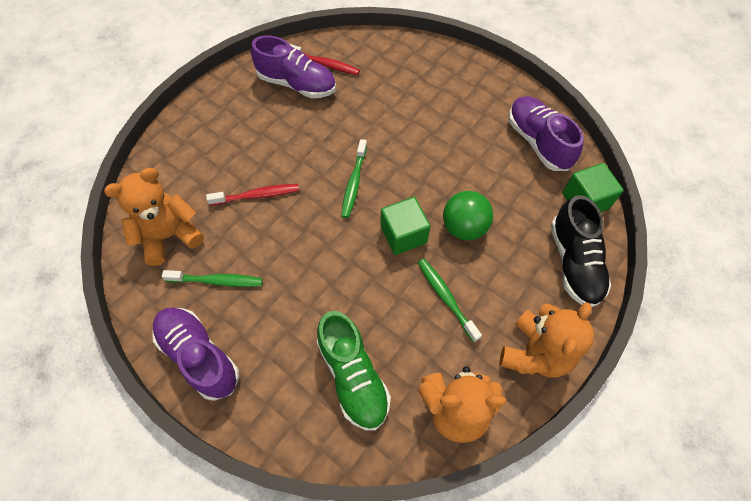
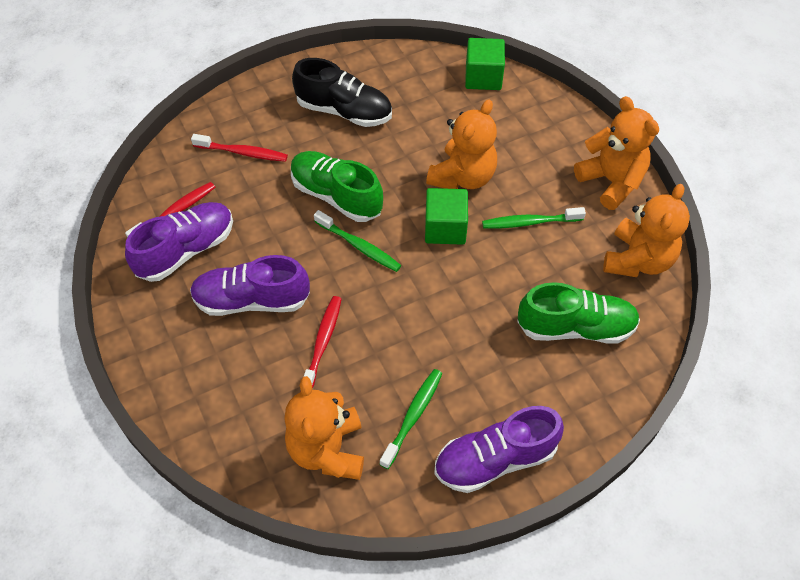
camera: 65 degrees left, 5 degrees down
(393, 149) = (336, 196): none -> green shoe
(398, 76) = (242, 152): none -> red toothbrush
(464, 227) = (462, 177): green ball -> orange teddy bear
(538, 142) = (399, 79): purple shoe -> purple shoe (252, 300)
(574, 262) = (540, 114): black shoe -> black shoe (344, 111)

